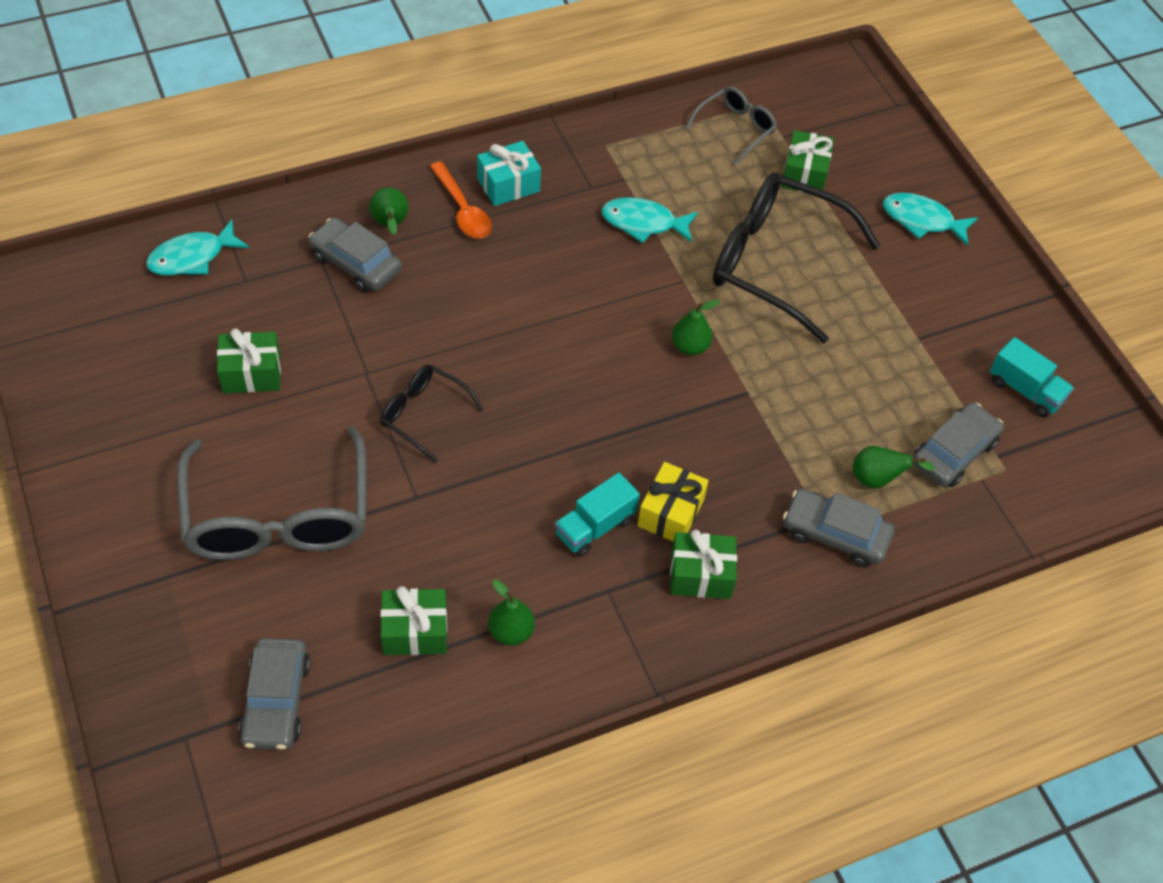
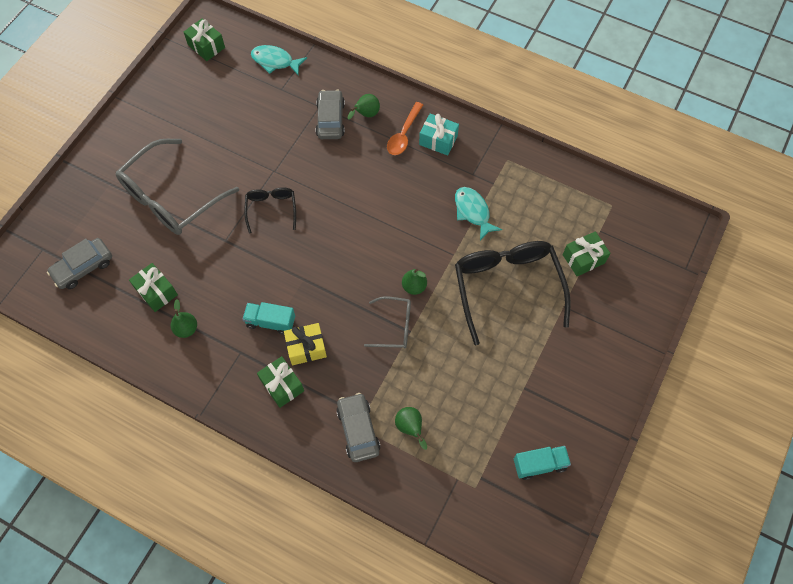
camera: 55 degrees right, 10 degrees up
(251, 373) = (234, 131): green gift -> green gift (206, 46)
(735, 129) = (581, 206): grey glasses -> grey glasses (394, 326)
(922, 220) = (611, 336): turquoise fish -> none
(953, 452) = (462, 454): grey car -> none
(1025, 390) = (539, 464): turquoise truck -> turquoise truck turned 105 degrees counterclockwise

